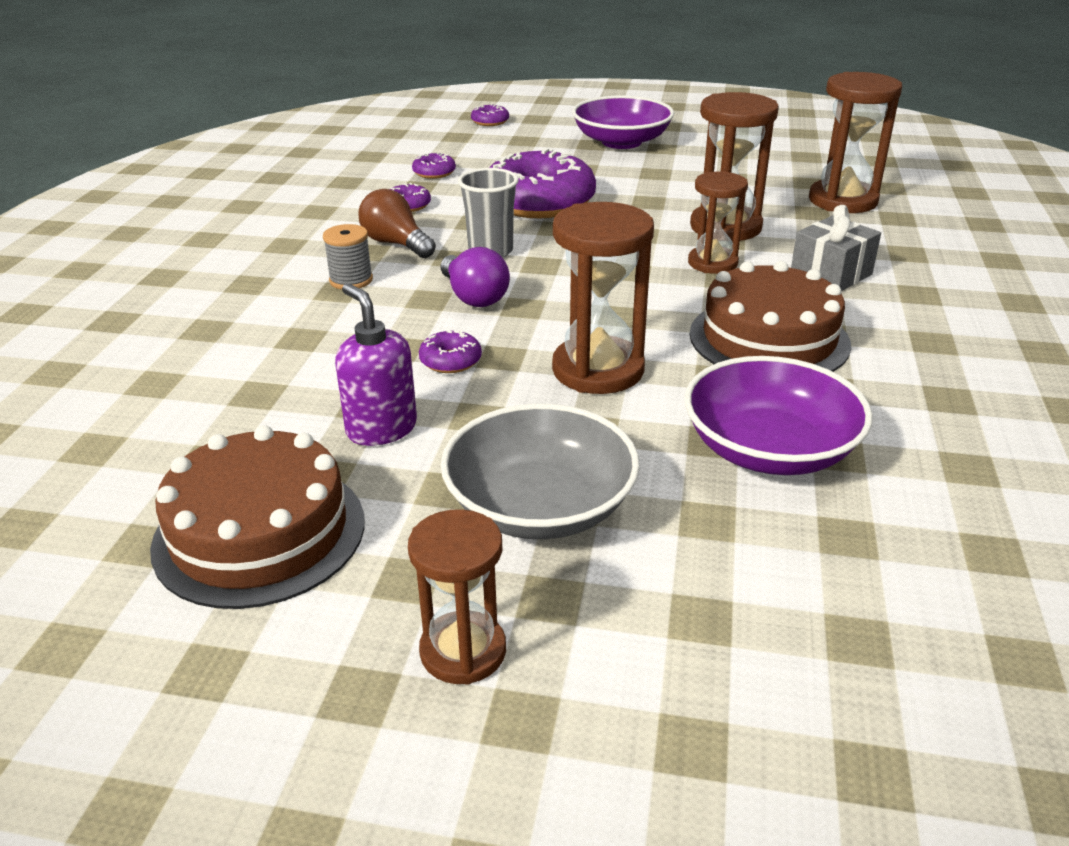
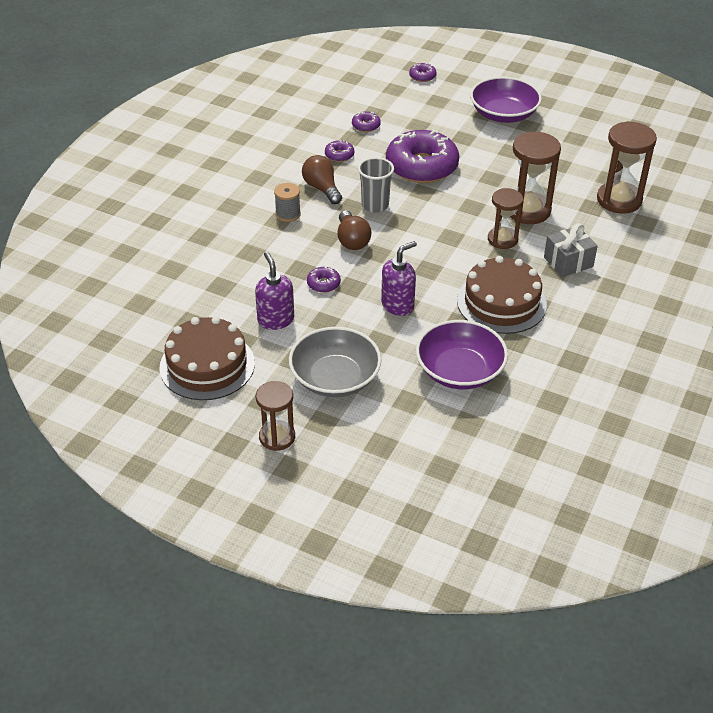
camera: 15 degrees right, 10 degrees up
(474, 297) = (352, 240): purple light bulb -> brown light bulb
(598, 370) = (398, 305): brown hourglass -> purple soap dispenser

